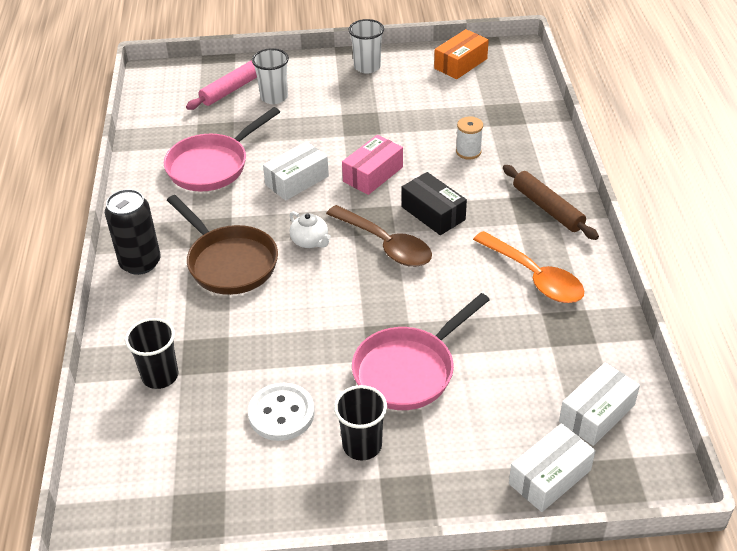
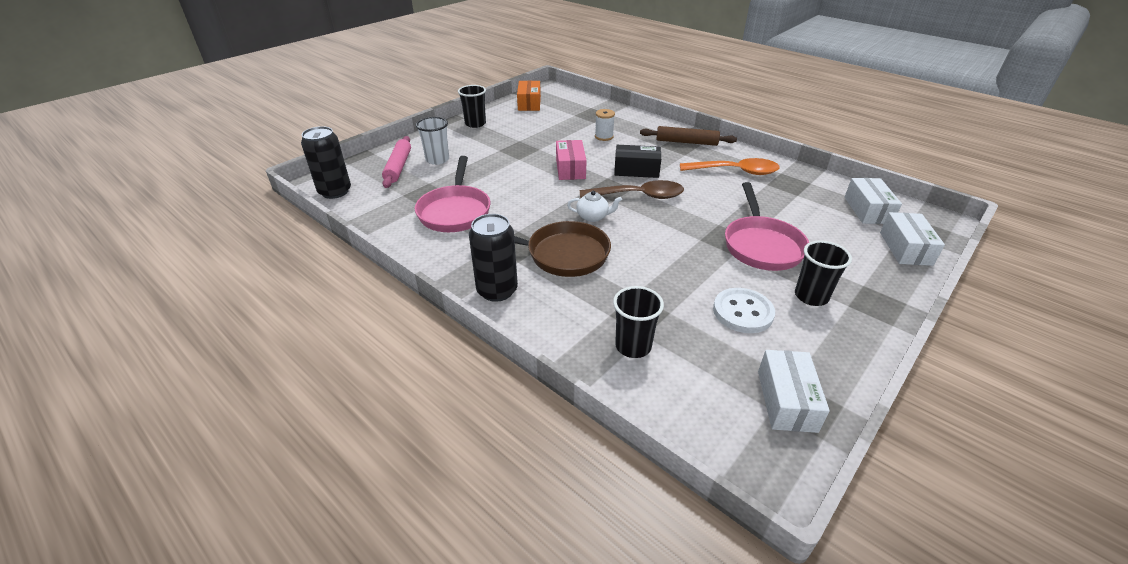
camera: 45 degrees left, 5 degrees down
(155, 91) = (335, 192): none -> black can
(297, 180) = (529, 192): white box -> white box (786, 400)
(367, 67) = (475, 124): white cup -> black cup

